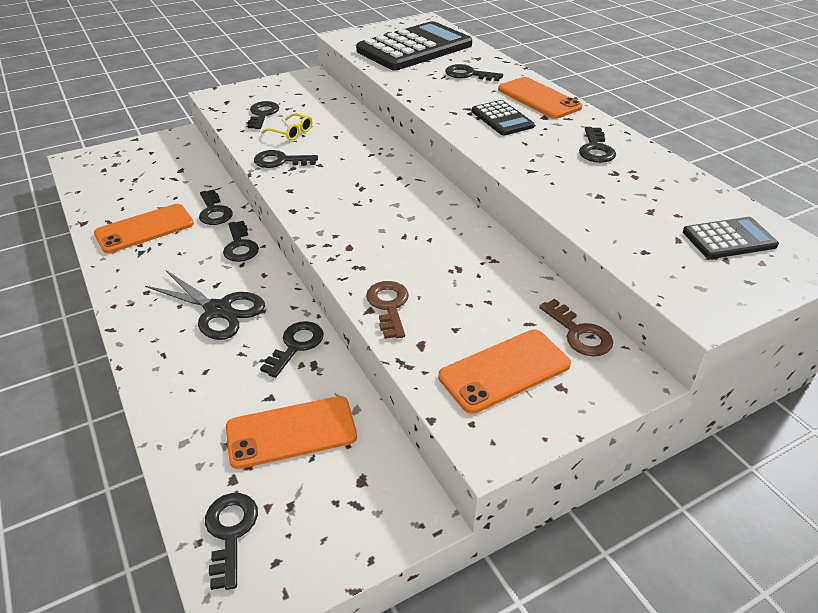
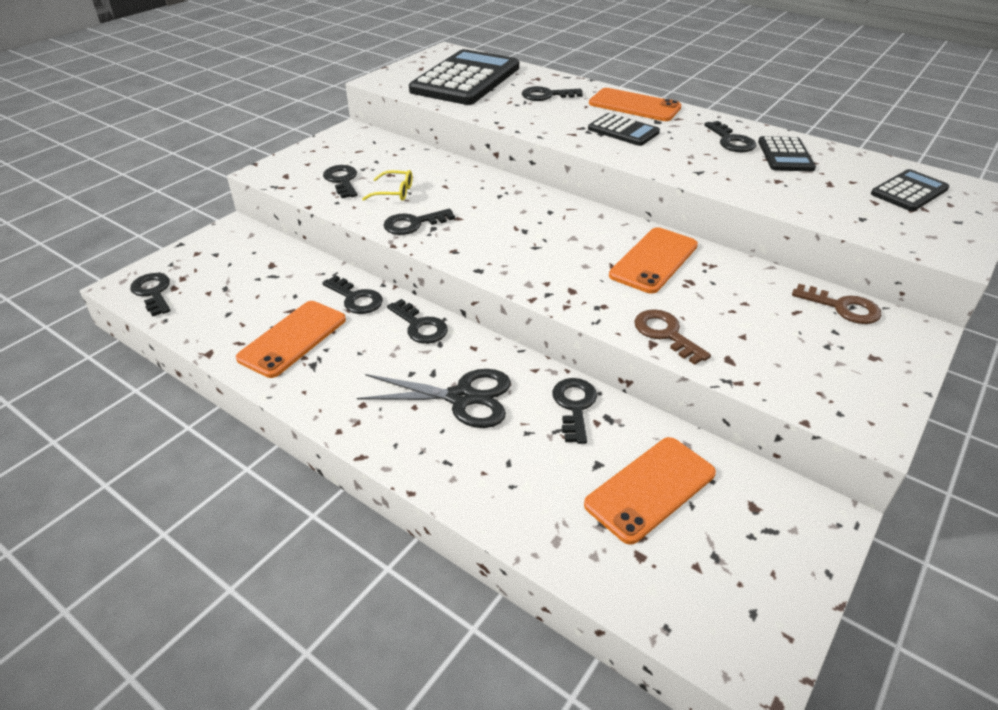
camera: 25 degrees left, 0 degrees up
(230, 532) = (687, 605): black key -> black key (153, 292)
(504, 371) = (819, 359): orange phone -> orange phone (654, 260)
(635, 174) = (785, 155): none -> black calculator

